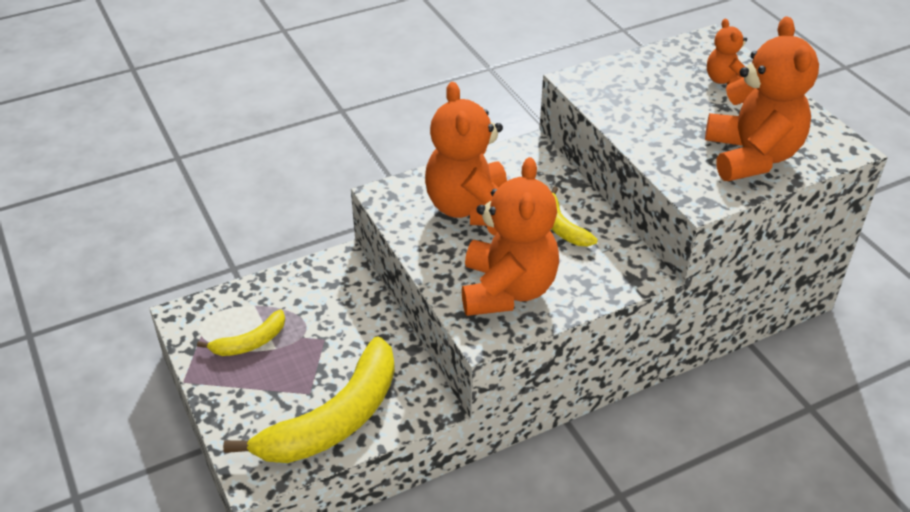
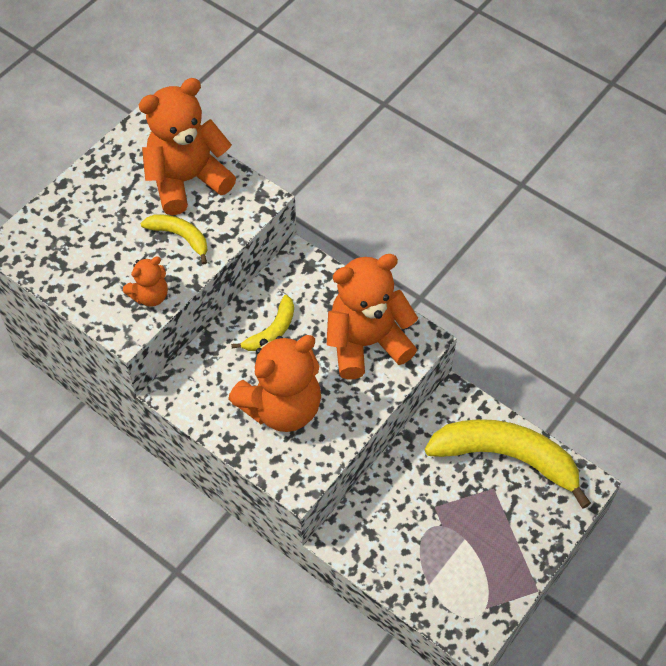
camera: 115 degrees left, 15 degrees up
(250, 342) = (470, 563): yellow banana -> yellow banana (180, 237)
(724, 80) = (78, 221): orange teddy bear -> orange teddy bear (150, 296)

